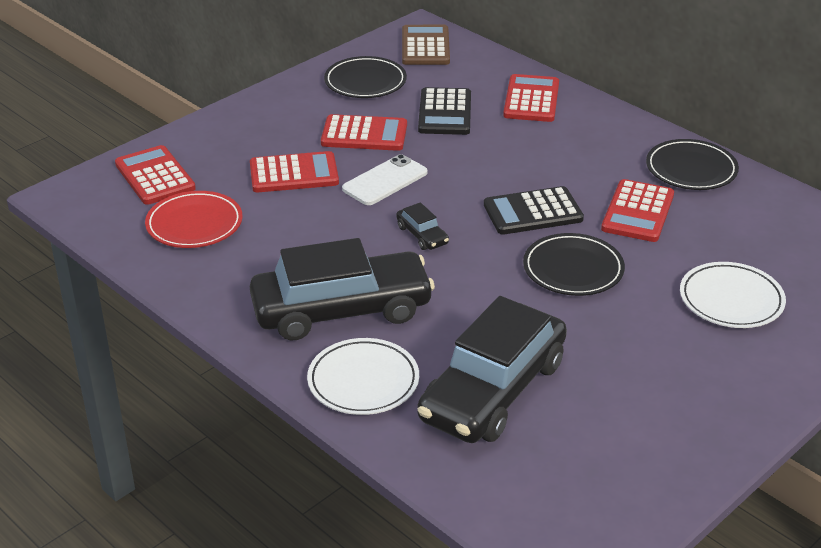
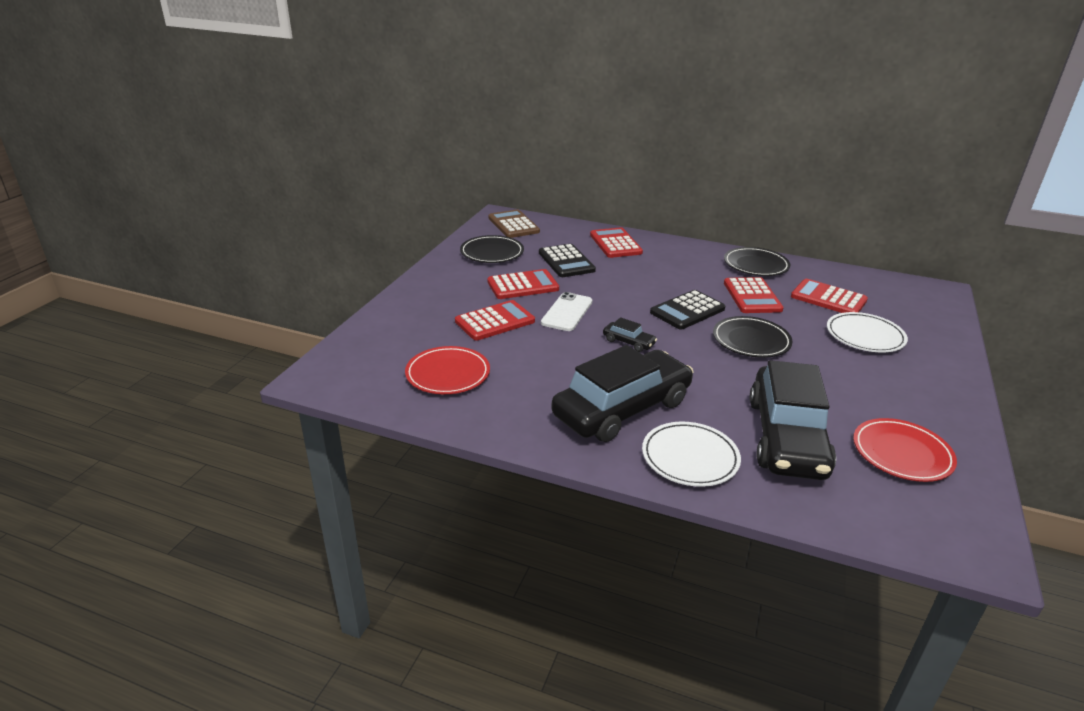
camera: 25 degrees left, 5 degrees down
(155, 176) = (384, 346): red calculator -> red calculator (828, 298)
(608, 446) = (902, 453): none -> red plate

